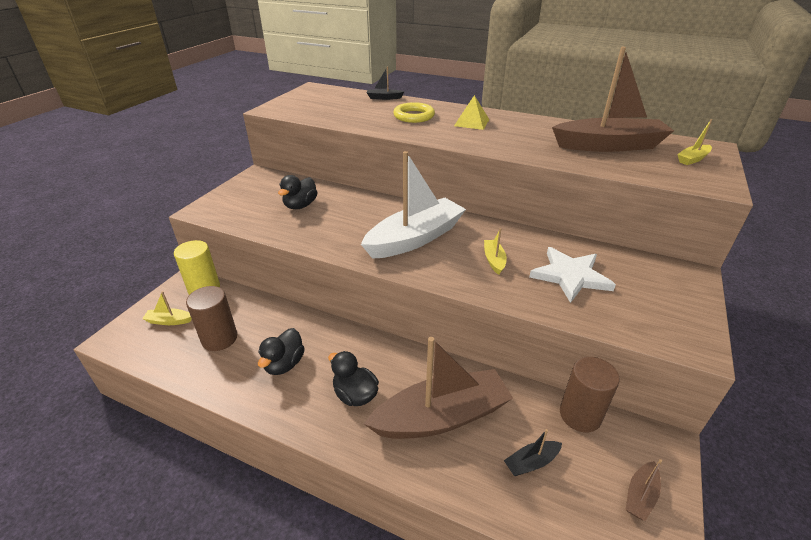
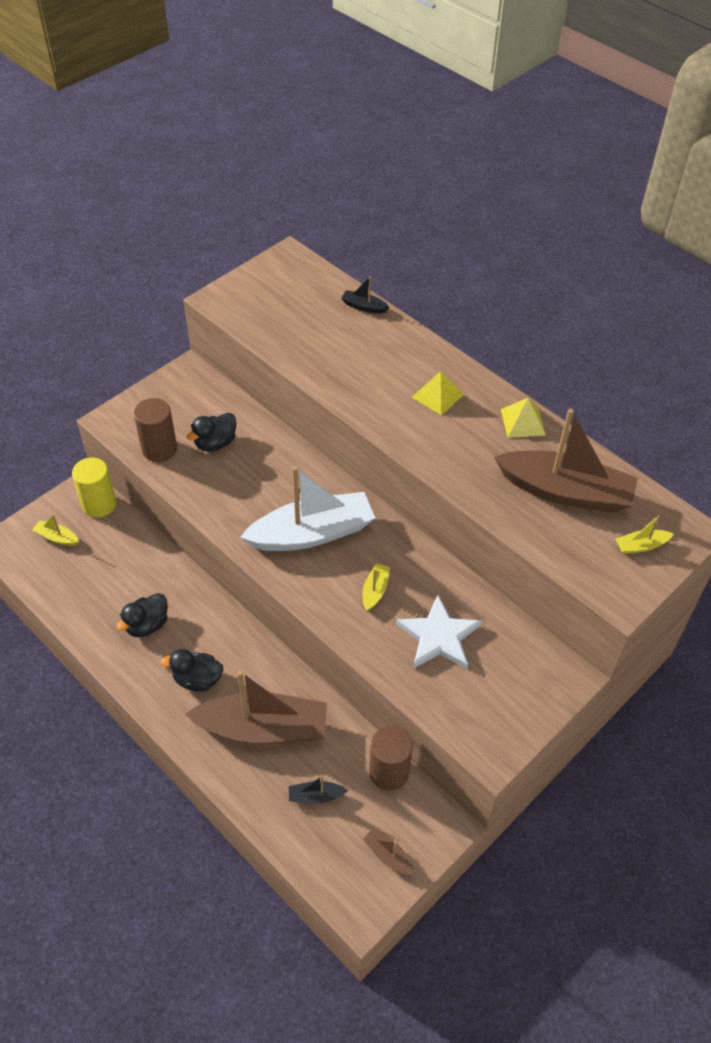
camera: 20 degrees right, 15 degrees up
(219, 338) = (97, 575): brown cylinder -> brown cylinder (159, 449)
(355, 395) = (197, 679): black duck -> black duck turned 60 degrees counterclockwise
(414, 116) = (376, 362): yellow ring -> none
(542, 123) = (523, 422): none -> yellow pyramid
(640, 495) = (388, 855): brown boat -> brown boat turned 75 degrees clockwise

